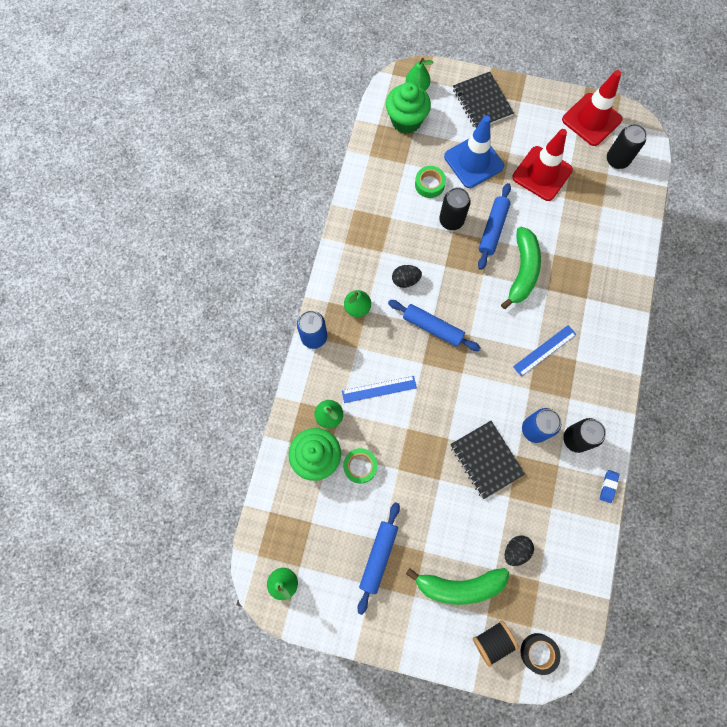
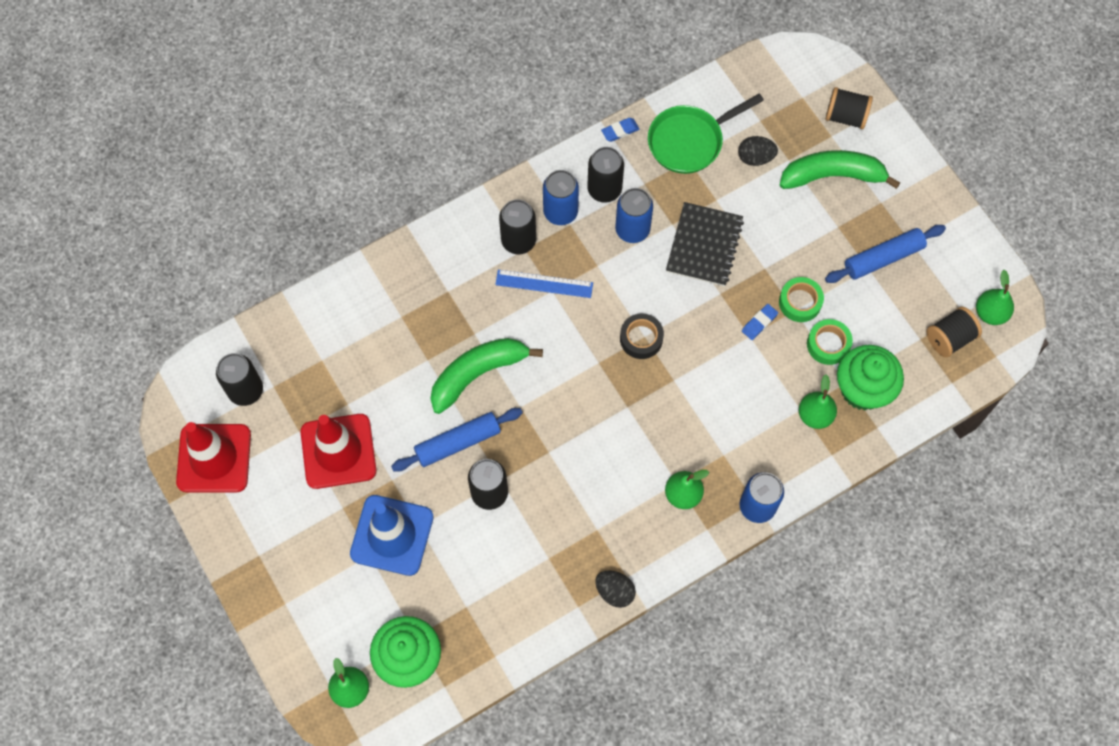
camera: 135 degrees left, 5 degrees down
(294, 540) = (949, 338): none -> black spool
(379, 389) = (741, 395): blue ruler -> none
(405, 280) = (604, 476): black egg -> black egg (614, 591)
(410, 441) = (759, 323): none -> blue eraser
(429, 184) = (467, 555): green tape -> green tape (800, 302)
(433, 328) = (628, 403): blue rolling pin -> none
(459, 585) = (832, 176): green banana -> green banana turned 45 degrees counterclockwise
(482, 102) = (301, 596): black notebook -> none
(538, 652) = (815, 77): black tape -> black tape (641, 338)
(563, 521) = (689, 141): none -> green pan
(583, 401) = (560, 212): none -> blue can
(585, 361) = (518, 241): none -> black can

